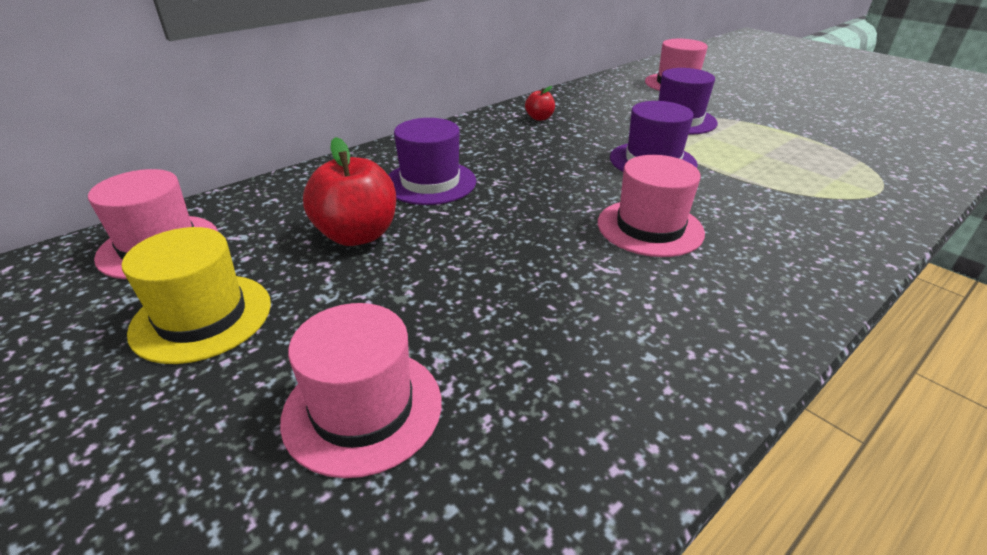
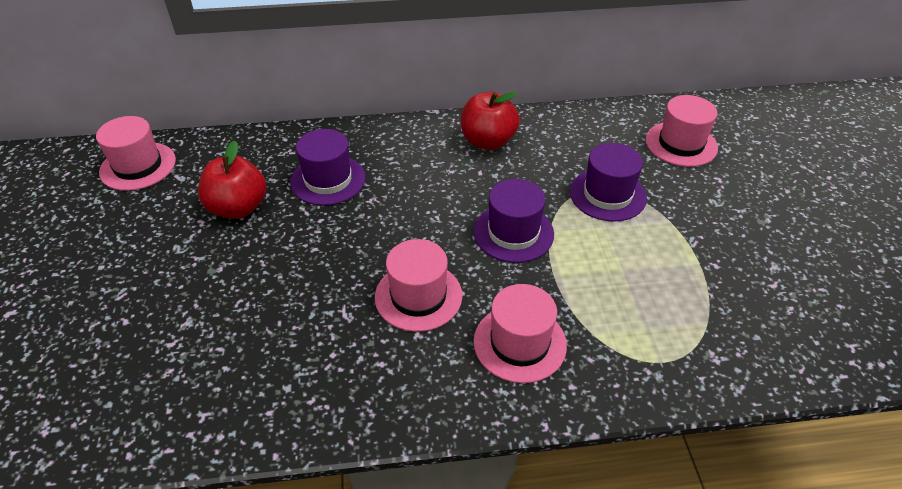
camera: 35 degrees right, 10 degrees up
(202, 317) = (115, 231): yellow hat -> none
(363, 409) = (126, 330): pink hat -> pink hat (519, 343)
(539, 118) = (488, 141): red apple -> red apple, size x2.00

